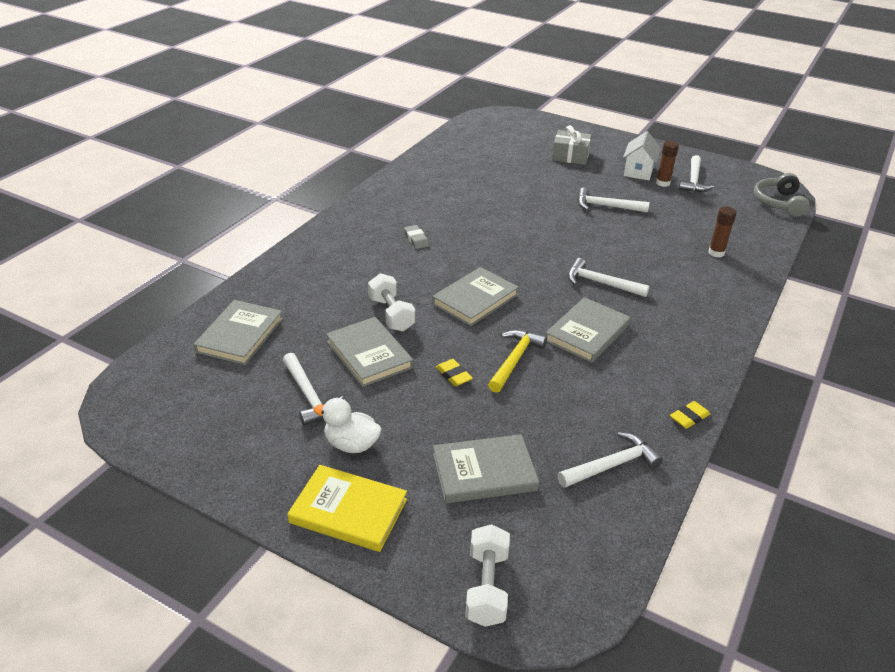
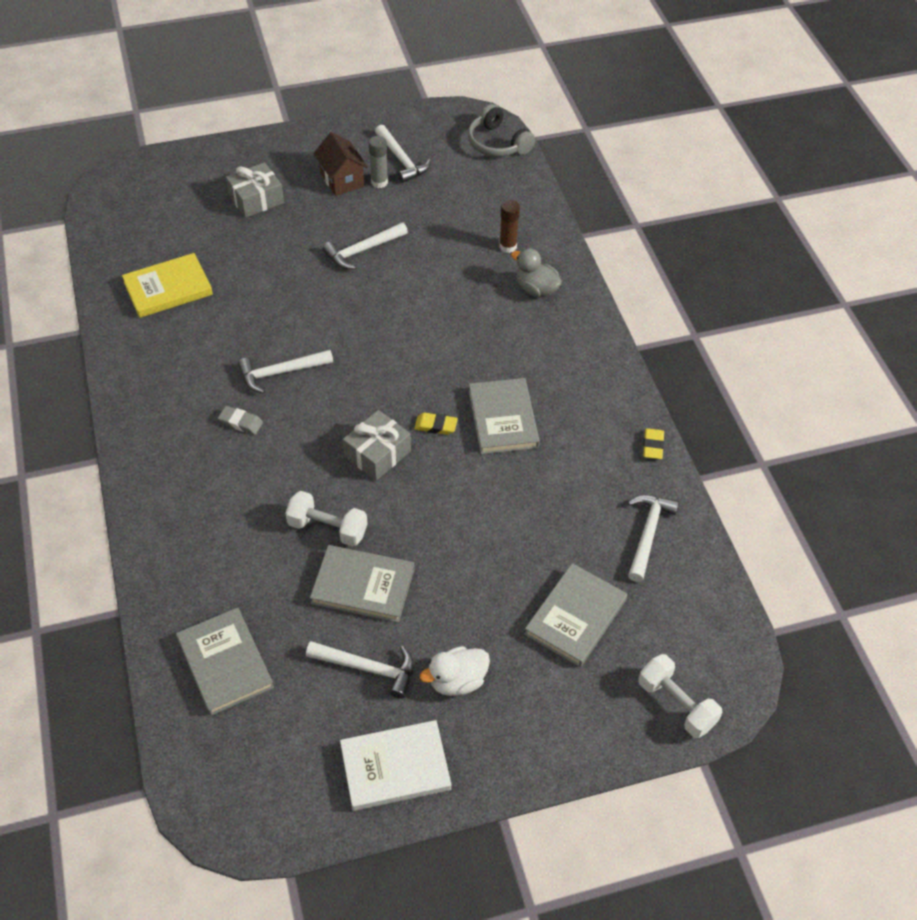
camera: 45 degrees left, 15 degrees up
(245, 458) = (395, 767): none -> white book
(348, 511) = (525, 736): yellow book -> yellow book (168, 288)
(453, 375) = (453, 548): yellow eraser -> yellow eraser (436, 426)
(475, 299) = (377, 453): grey book -> grey gift
(514, 360) = (481, 494): yellow hammer -> none
(601, 283) = (456, 353): white hammer -> white hammer (281, 373)
(638, 171) = (342, 180): white house -> brown house
(663, 183) = (379, 182): brown glue stick -> grey glue stick
(708, 283) = (536, 289): none -> grey duck

